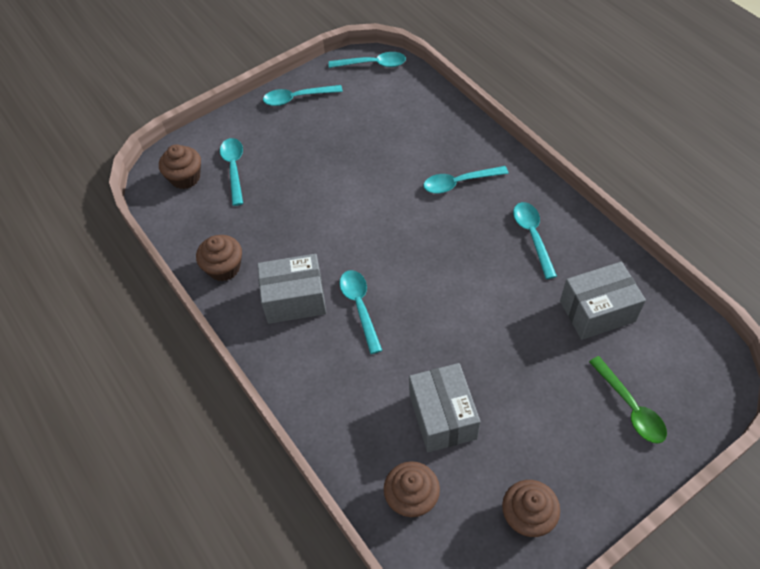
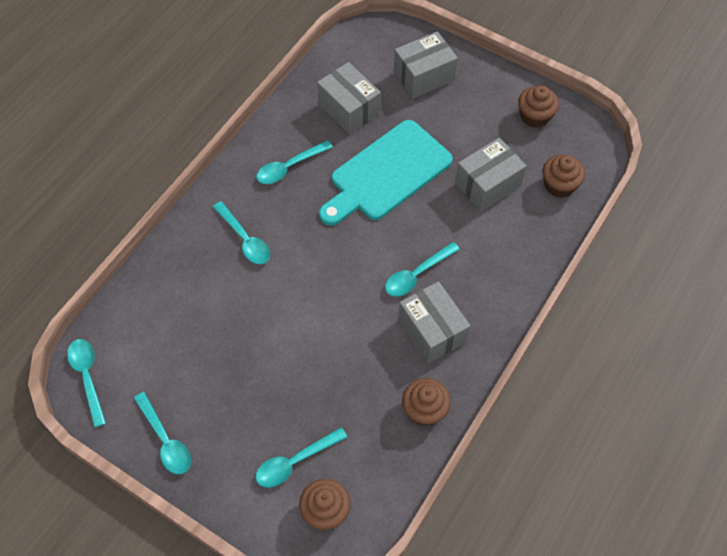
camera: 115 degrees left, 5 degrees up
(494, 320) = (387, 173): none -> turquoise cutting board
(630, 407) = (424, 76): green spoon -> grey box

